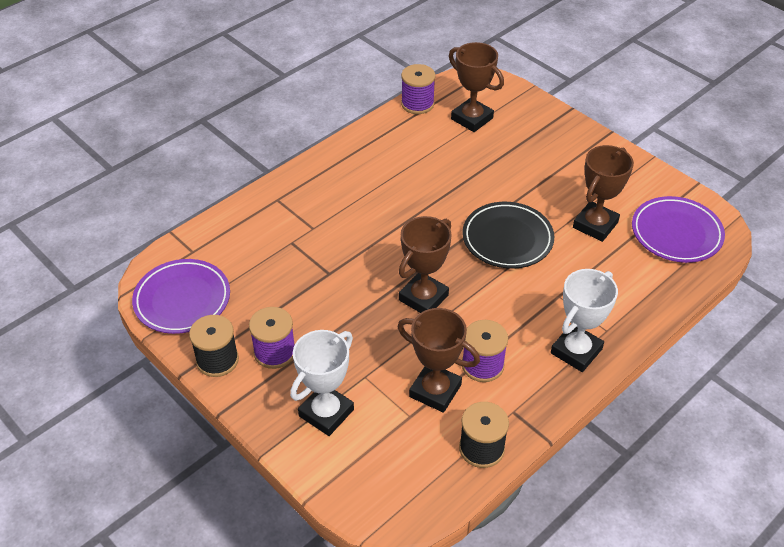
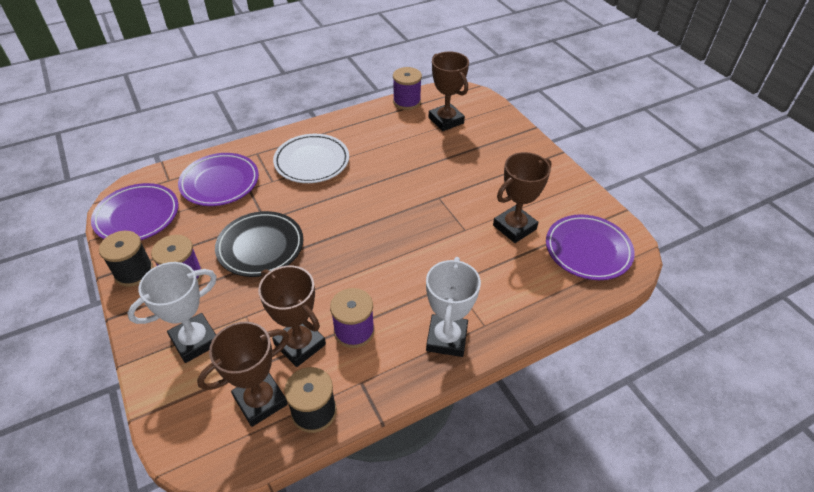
camera: 15 degrees right, 0 degrees up
(254, 242) = (220, 183): none -> purple plate
(346, 197) = (312, 162): none -> white plate
(423, 298) = (332, 258): brown trophy -> brown trophy (260, 401)
(507, 239) = (430, 223): black plate -> black plate (260, 247)
(576, 351) = (447, 338): white trophy -> white trophy turned 45 degrees counterclockwise

